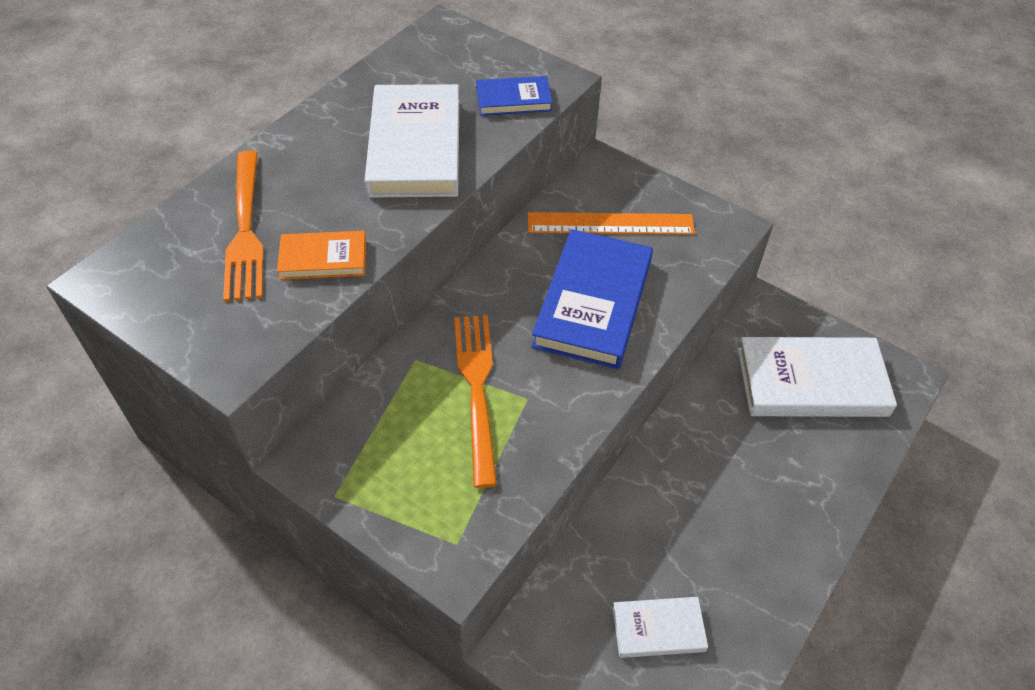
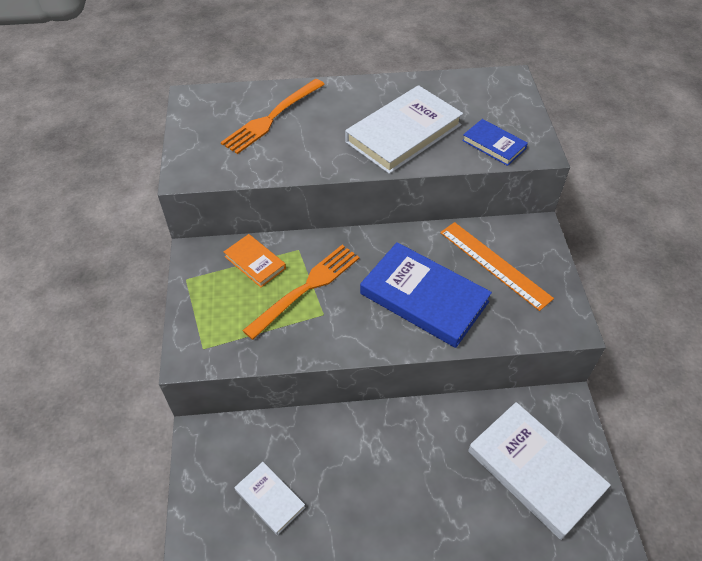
camera: 50 degrees right, 0 degrees up
(323, 259) = (285, 156): orange book -> orange book (255, 262)
(593, 303) = (424, 298): blue book -> blue book turned 60 degrees clockwise

